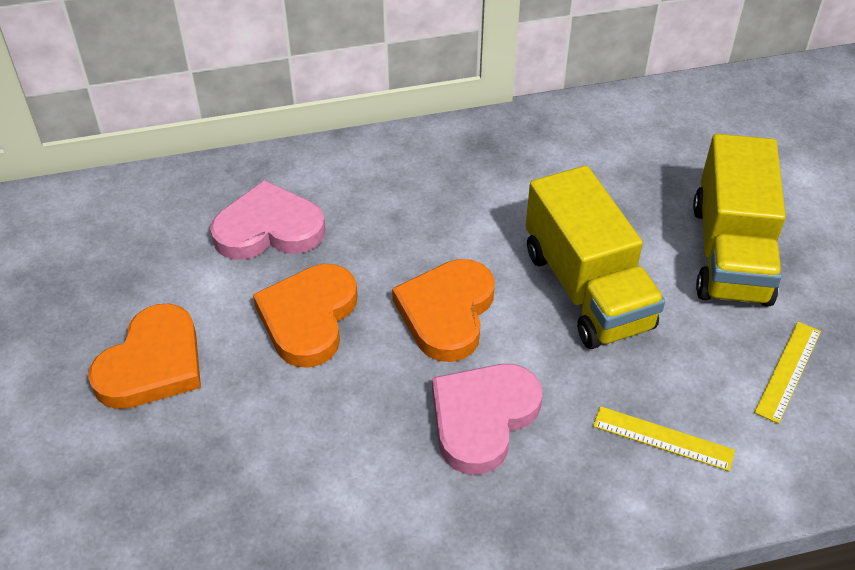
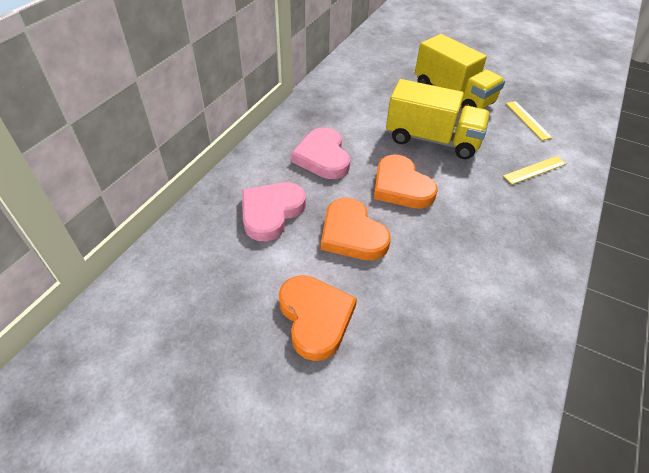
camera: 50 degrees left, 0 degrees up
(482, 418) = (477, 213): pink heart -> pink heart (322, 157)

